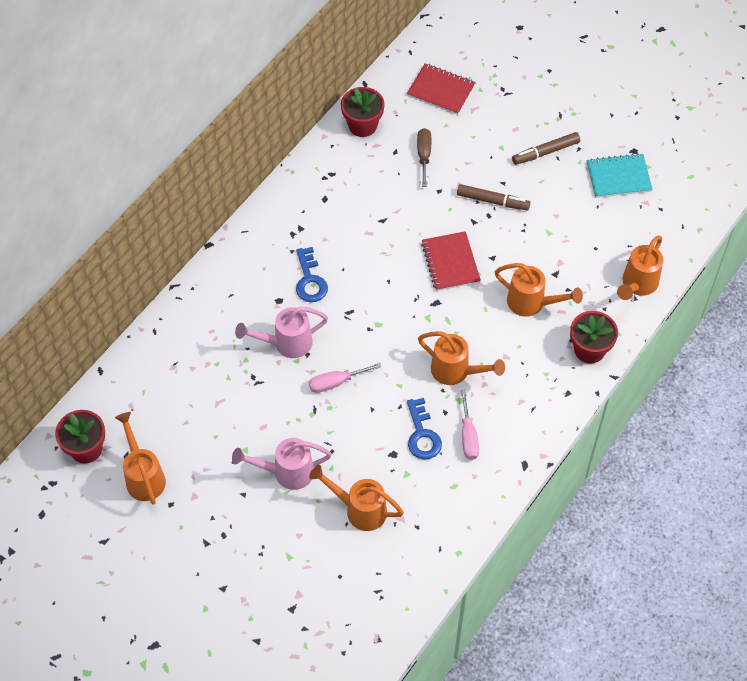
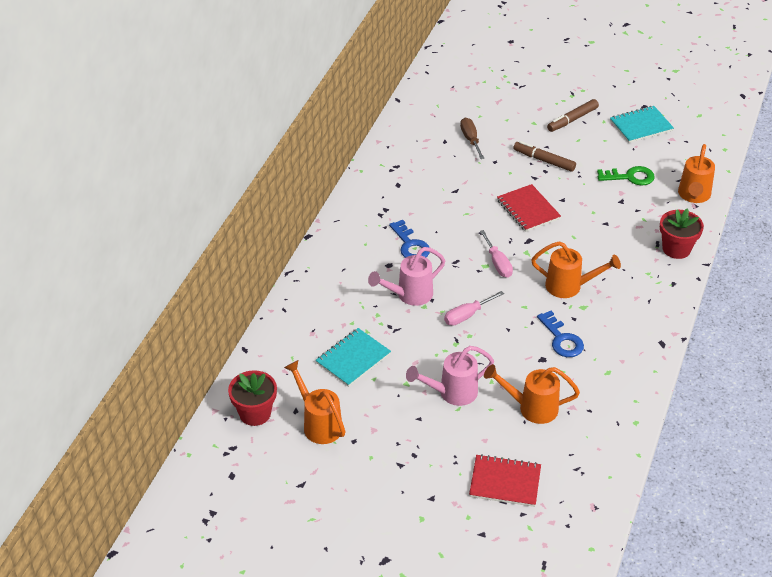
camera: 15 degrees left, 15 degrees down
(203, 407) = (353, 359): none -> turquoise notebook
(362, 125) = (408, 128): red flower pot -> none
(441, 90) = (465, 93): red notebook -> red notebook (505, 482)
(468, 436) = (603, 332): pink screwdriver -> pink screwdriver (497, 263)
(492, 201) = (544, 160): brown marker -> brown marker turned 150 degrees counterclockwise
(532, 303) = (612, 225): orange watering can -> none
(578, 244) = (630, 177): none -> green key

